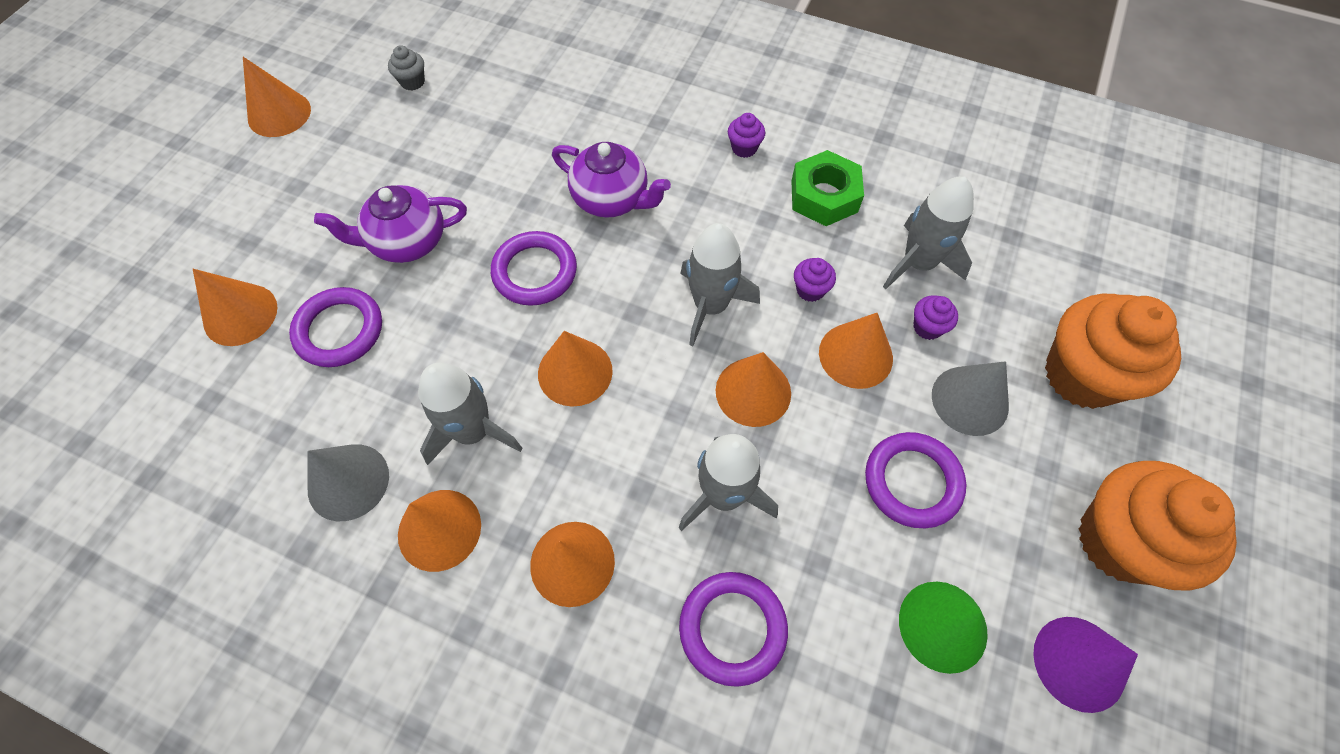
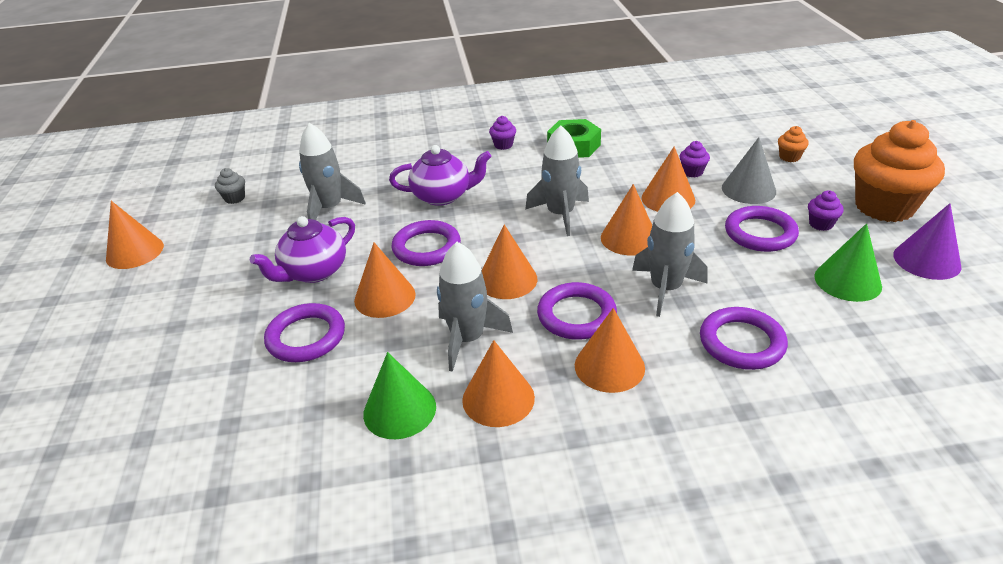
camera: 30 degrees left, 25 degrees down
(240, 314) = (208, 366): orange cone -> orange cone (385, 297)
(348, 481) = (399, 410): grey cone -> green cone
(600, 470) = (576, 315): none -> purple ring
(810, 290) = (611, 184): purple cupcake -> purple cupcake (821, 224)
(918, 263) = (657, 151): grey rocket -> grey rocket (329, 208)
(1081, 375) = (789, 157): orange cupcake -> orange cupcake, size x0.41

